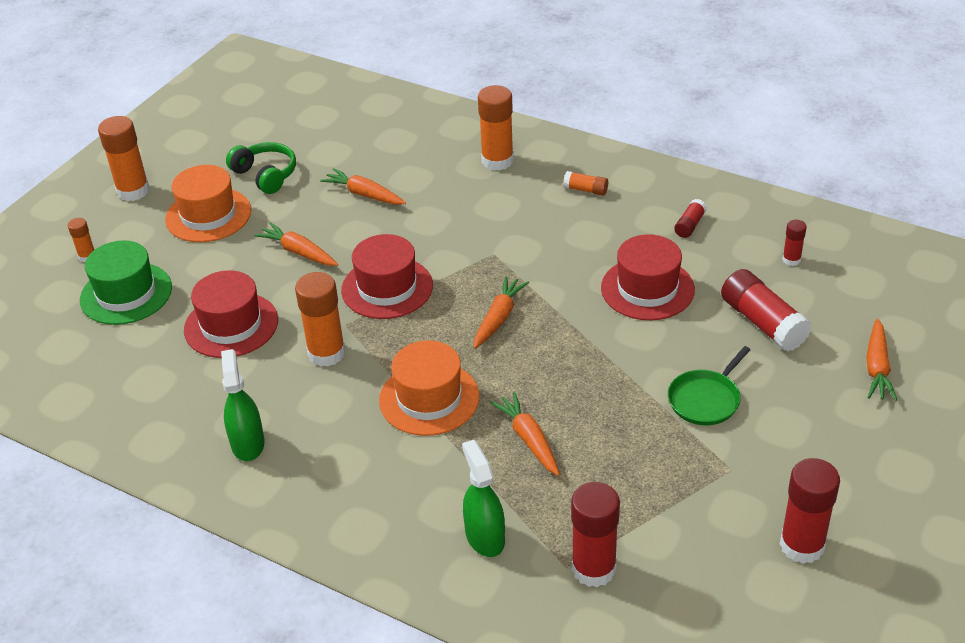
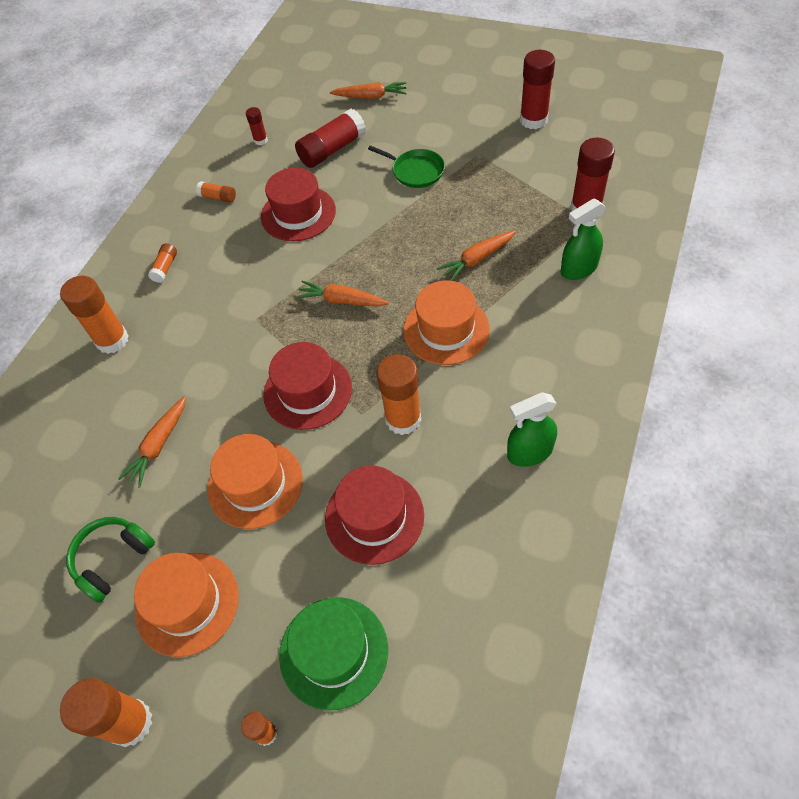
camera: 95 degrees left, 15 degrees up
(298, 252) = (255, 484): orange carrot -> orange hat
(689, 225) = (218, 197): red glue stick -> orange glue stick

